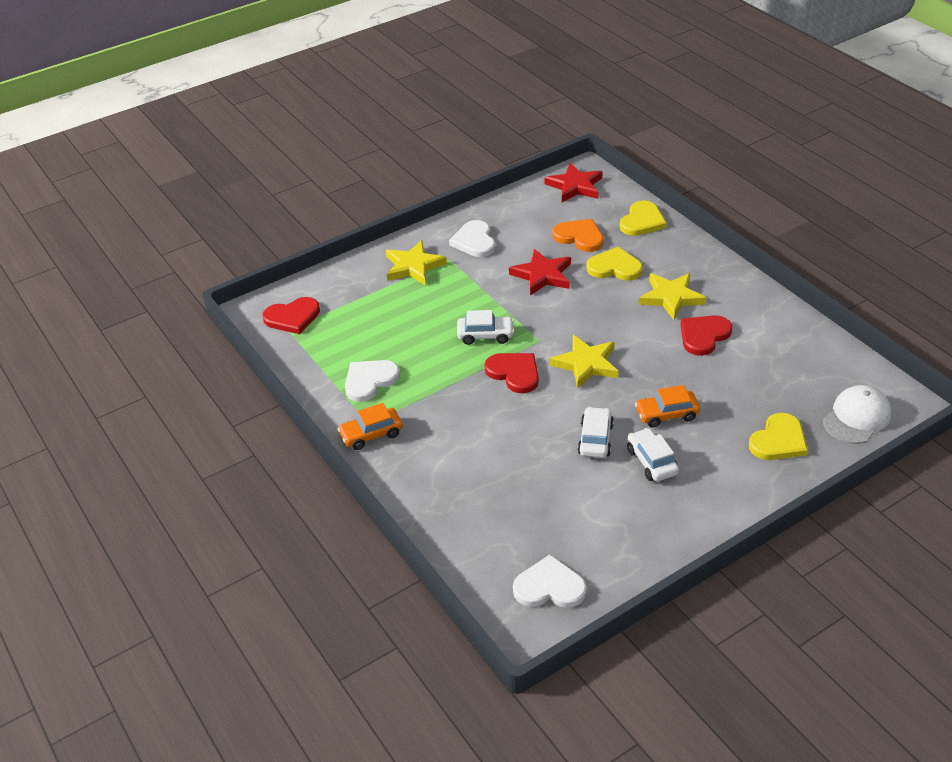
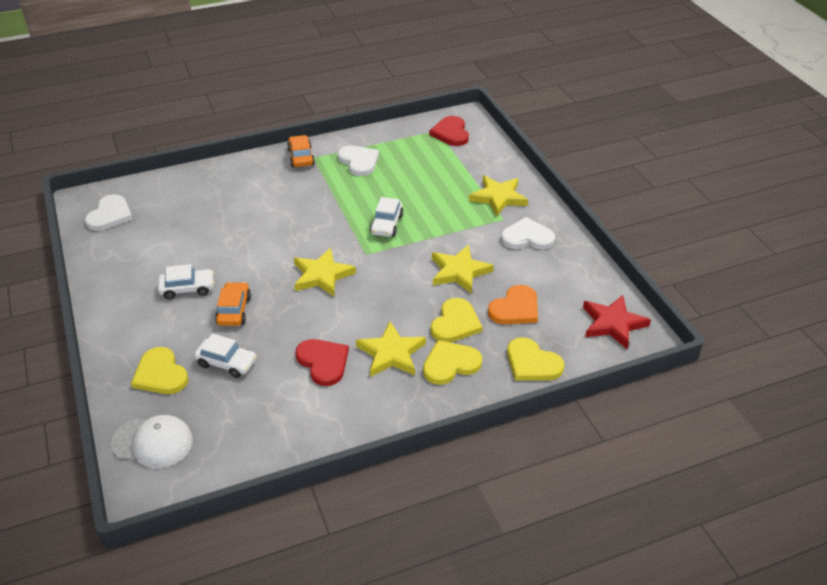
camera: 100 degrees right, 0 degrees up
(514, 373) = (331, 233): red heart -> none
(542, 275) = (459, 271): red star -> yellow star
(595, 439) = (230, 263): white car -> white car (226, 363)
(666, 263) = (450, 364): none -> yellow heart
(857, 417) = (152, 442): white cap -> white cap turned 45 degrees counterclockwise

